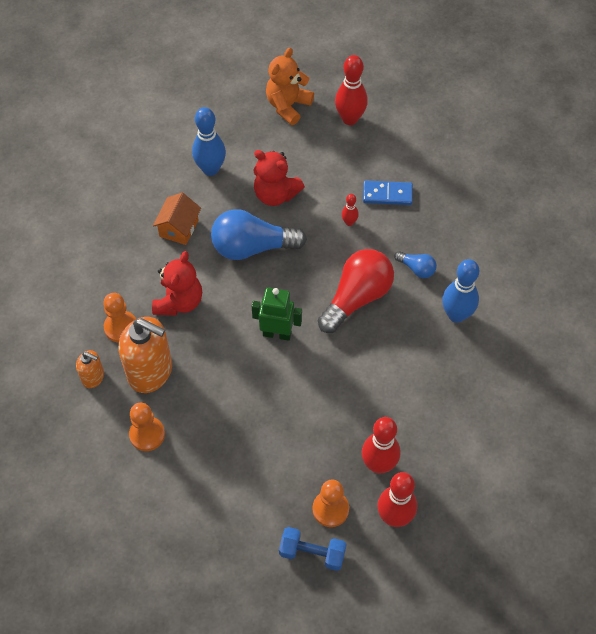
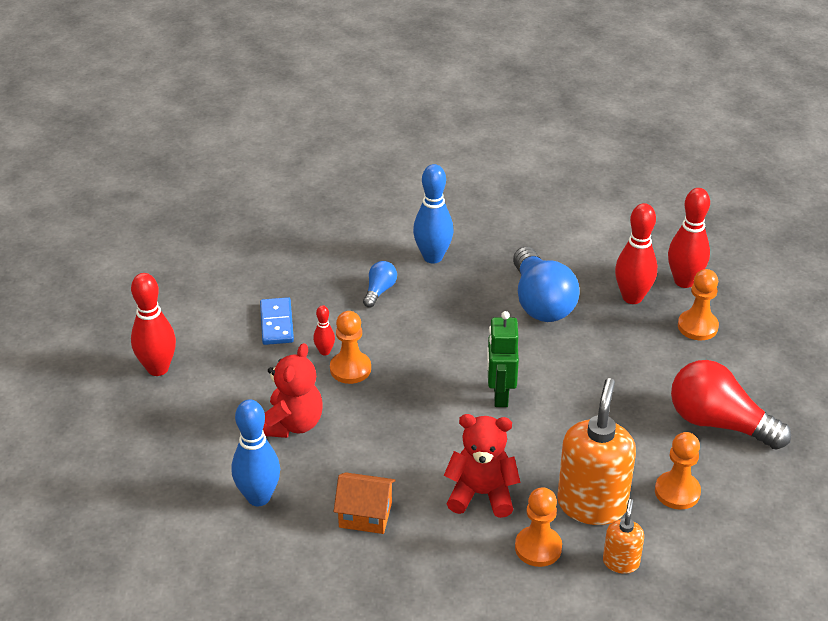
camera: 100 degrees left, 20 degrees down
(252, 247) = (380, 435): blue light bulb -> blue light bulb (540, 302)
(288, 105) = (137, 432): orange teddy bear -> none
(312, 553) = (751, 334): blue dumbbell -> none
(326, 237) = (350, 369): none -> orange pawn
(357, 298) = (431, 334): red light bulb -> red light bulb (719, 423)

